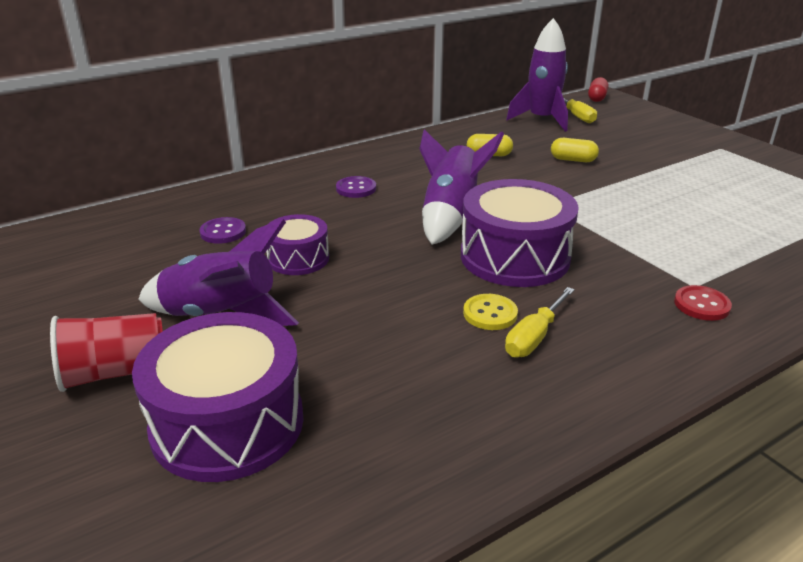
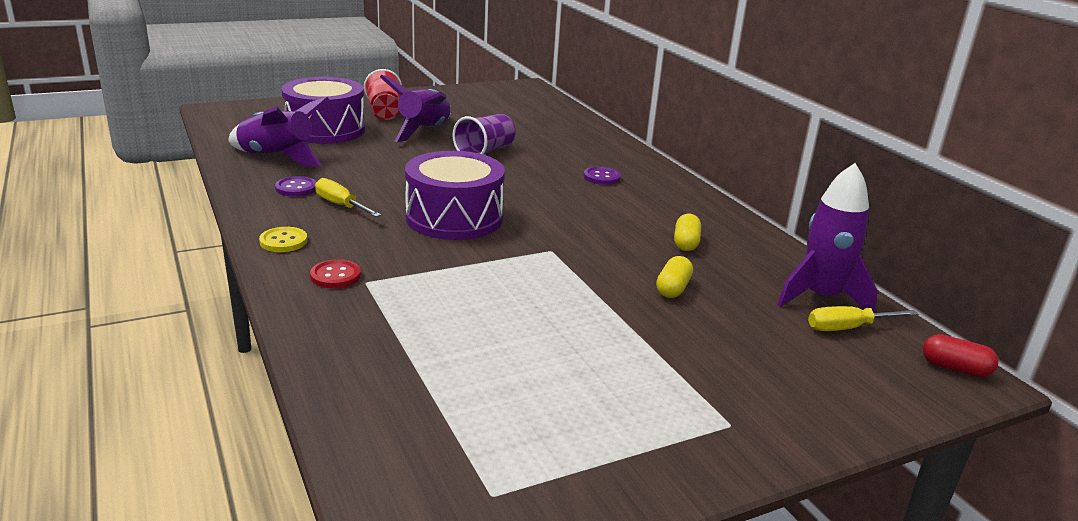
camera: 95 degrees right, 5 degrees down
(223, 232) = (533, 135): purple button -> purple button (296, 188)
(298, 258) = (485, 152): purple drum -> purple cup
(450, 216) = (538, 205): purple rocket -> purple rocket (277, 157)
(490, 314) = (378, 197): yellow button -> yellow button (283, 241)

